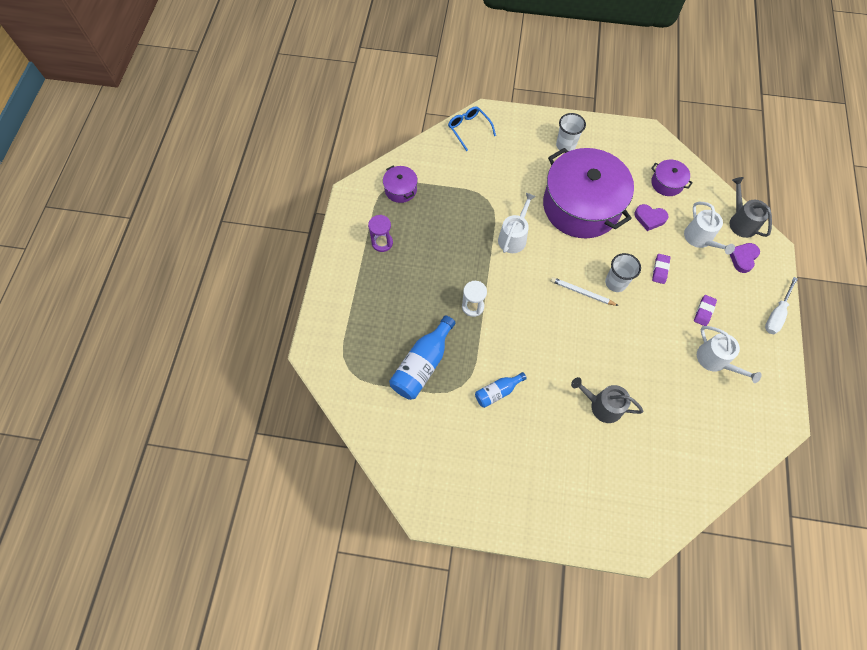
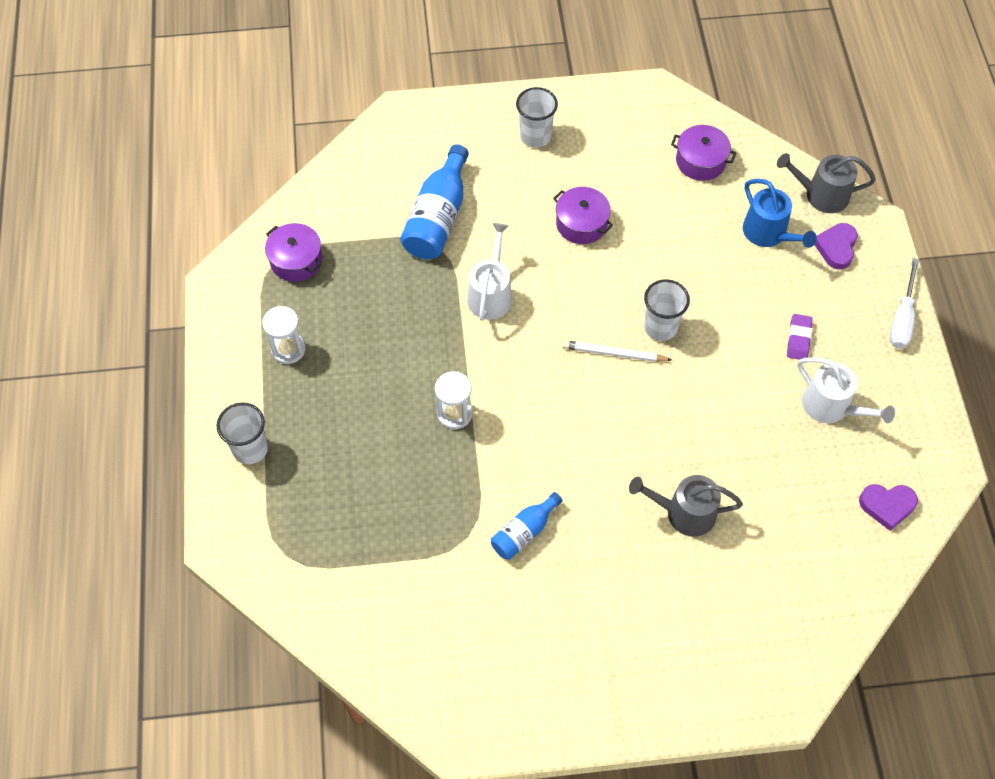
camera: 15 degrees left, 5 degrees down
(344, 298) = (250, 449): none -> white cup
(382, 243) = (288, 349): purple hourglass -> white hourglass
(422, 365) = (400, 520): blue bottle -> blue bottle (438, 217)
(469, 129) = (380, 143): blue glasses -> none
(581, 206) = (581, 223): purple pot -> purple pot, size x0.42
(649, 218) = (687, 219): purple heart -> purple heart (887, 506)
(660, 270) = (721, 293): purple eraser -> none
(700, 239) = (768, 233): white watering can -> blue watering can
(741, 222) = (821, 195): grey watering can -> grey watering can turned 45 degrees counterclockwise

